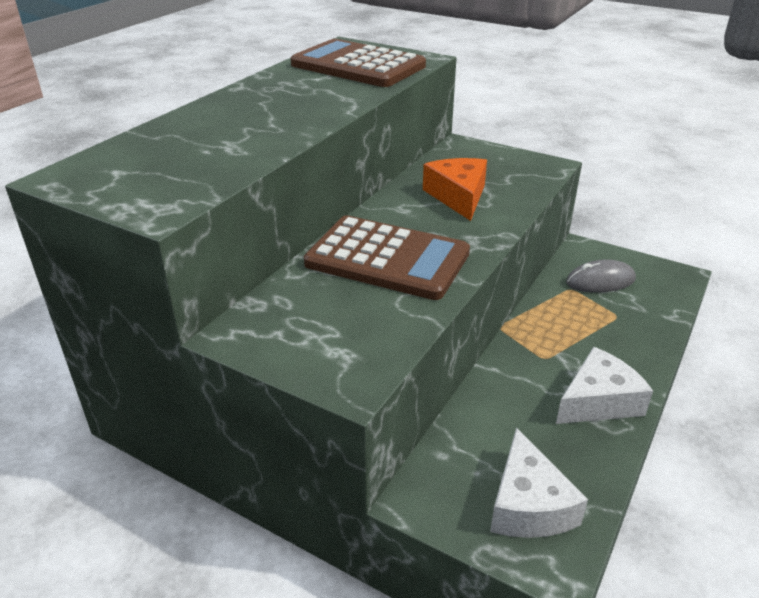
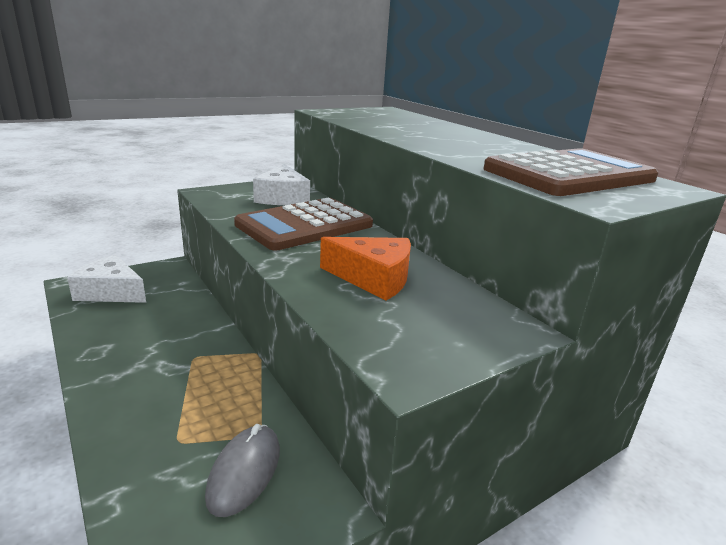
camera: 115 degrees right, 10 degrees down
(598, 401) = (119, 357): white cheese -> white cheese (282, 197)

